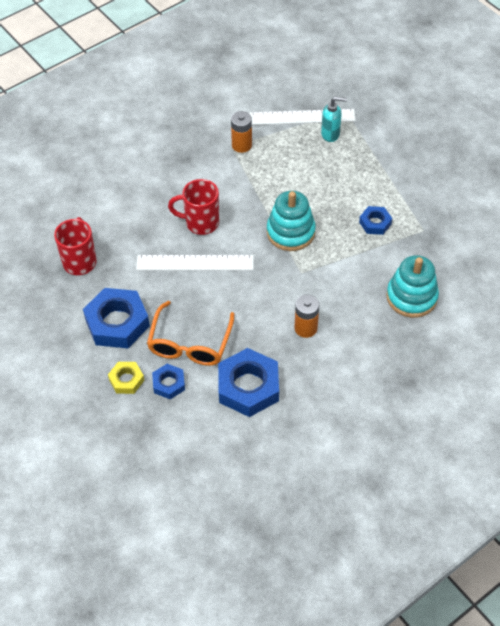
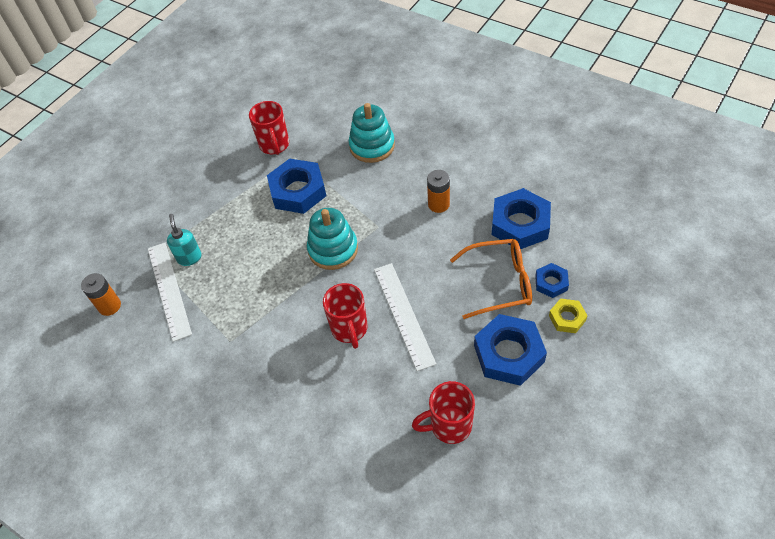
camera: 105 degrees left, 0 degrees up
(241, 145) = (225, 331): orange battery -> orange battery (109, 306)
(375, 223) = (298, 191): blue nut -> blue nut, size x1.91
(446, 218) = (274, 145): none -> red mug

